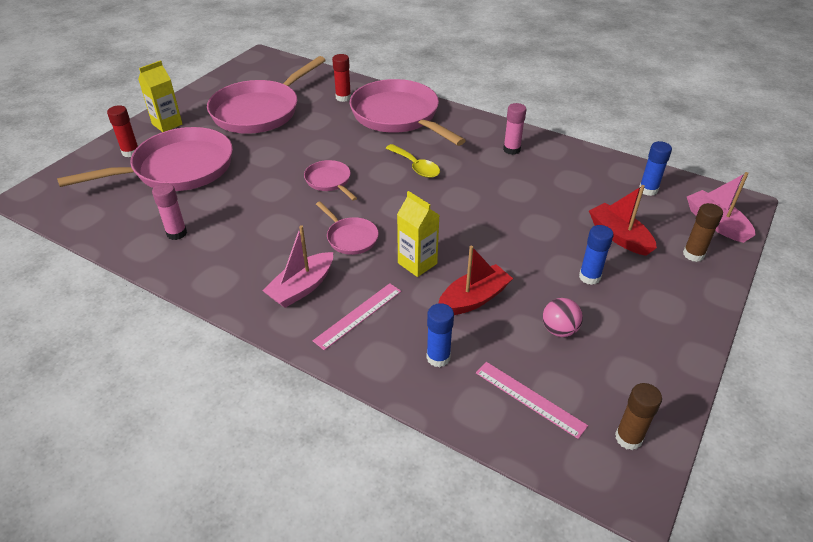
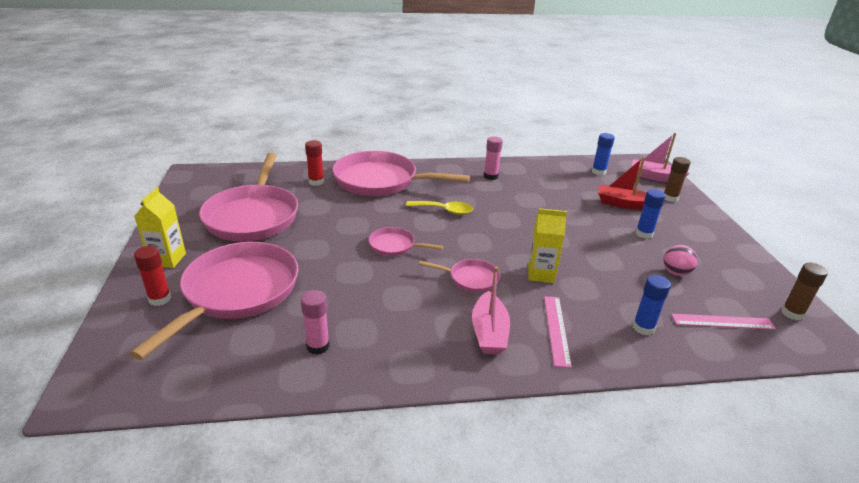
camera: 40 degrees left, 10 degrees down
(474, 299) = (607, 279): red boat -> none

